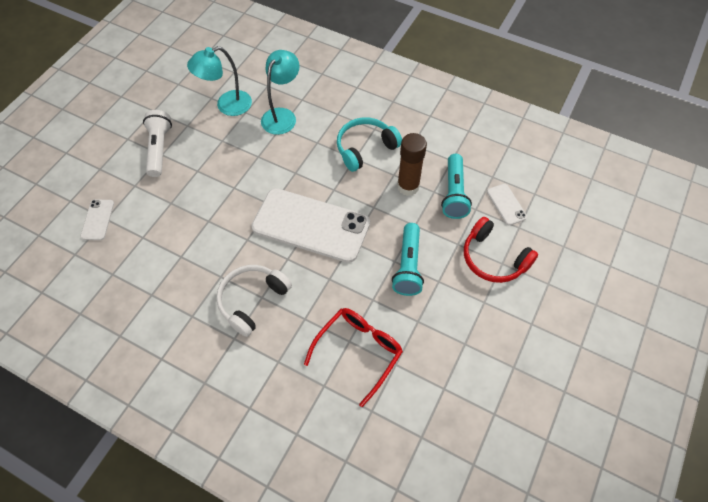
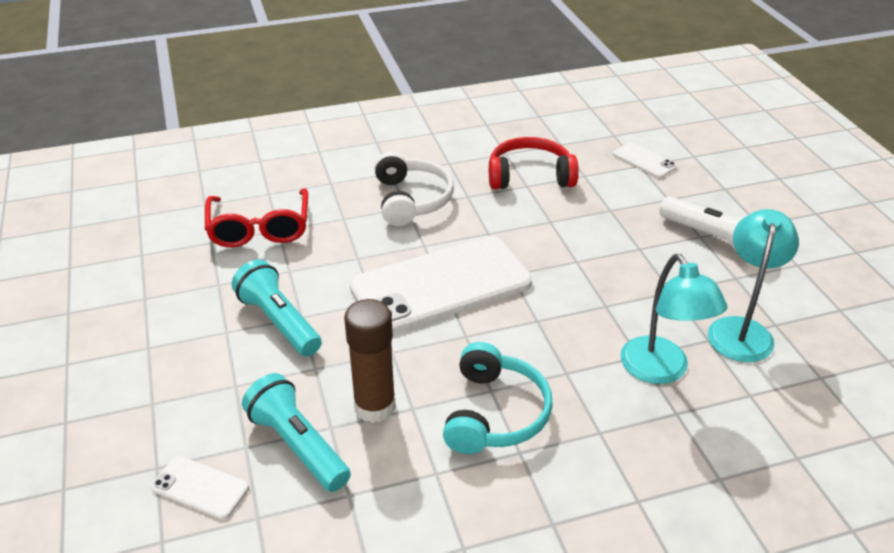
camera: 135 degrees right, 20 degrees down
(493, 258) = (169, 400): red headphones -> red headphones (530, 176)

